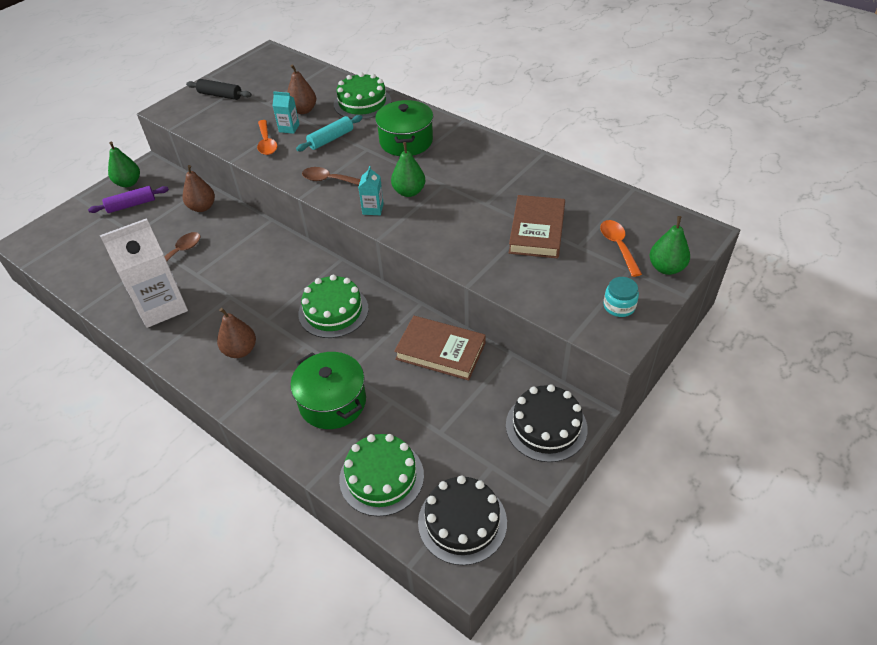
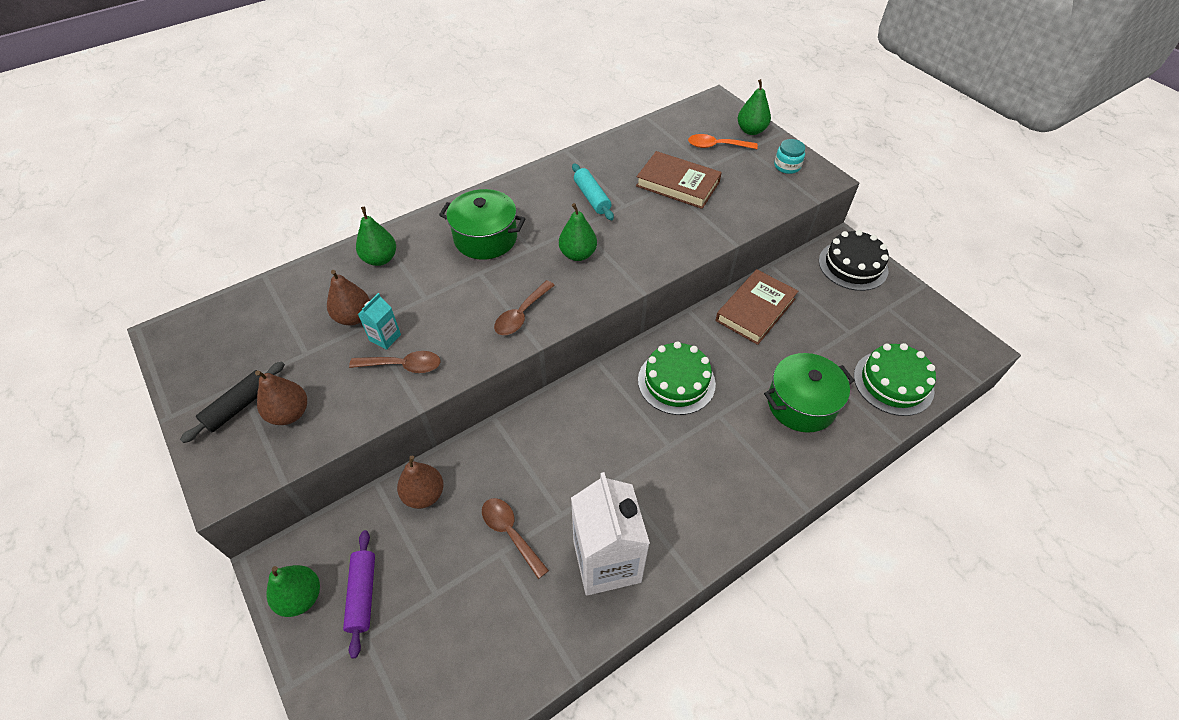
camera: 75 degrees left, 5 degrees up
(240, 350) = (710, 478): brown pear -> brown pear (289, 413)
(267, 143) = (403, 365): orange spoon -> brown spoon
(331, 139) = (438, 300): turquoise rolling pin -> turquoise rolling pin (592, 197)
(362, 103) = (380, 259): green cake -> green pear
(373, 209) = (592, 288): turquoise carton -> none
(462, 522) = (941, 339): black cake -> none

